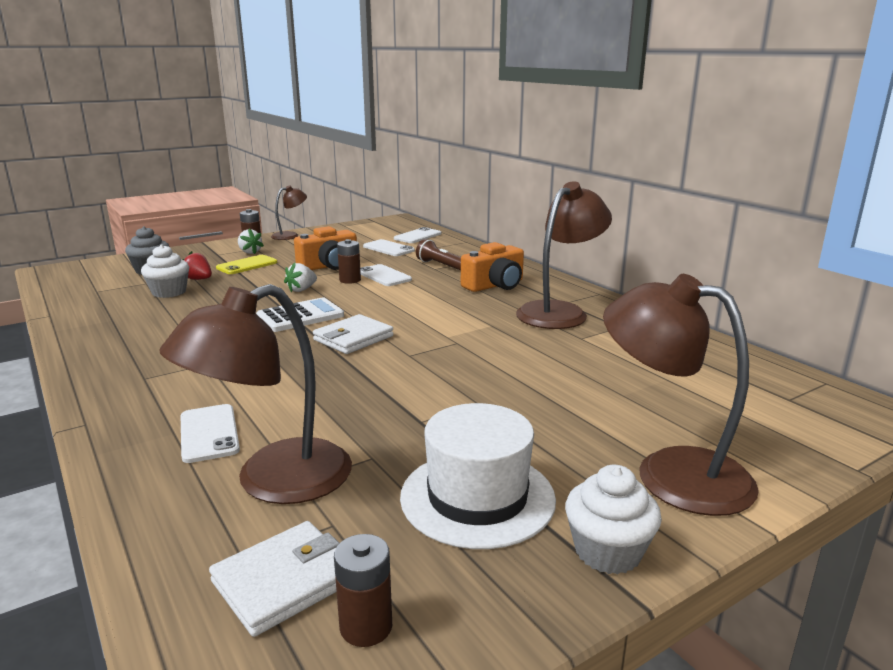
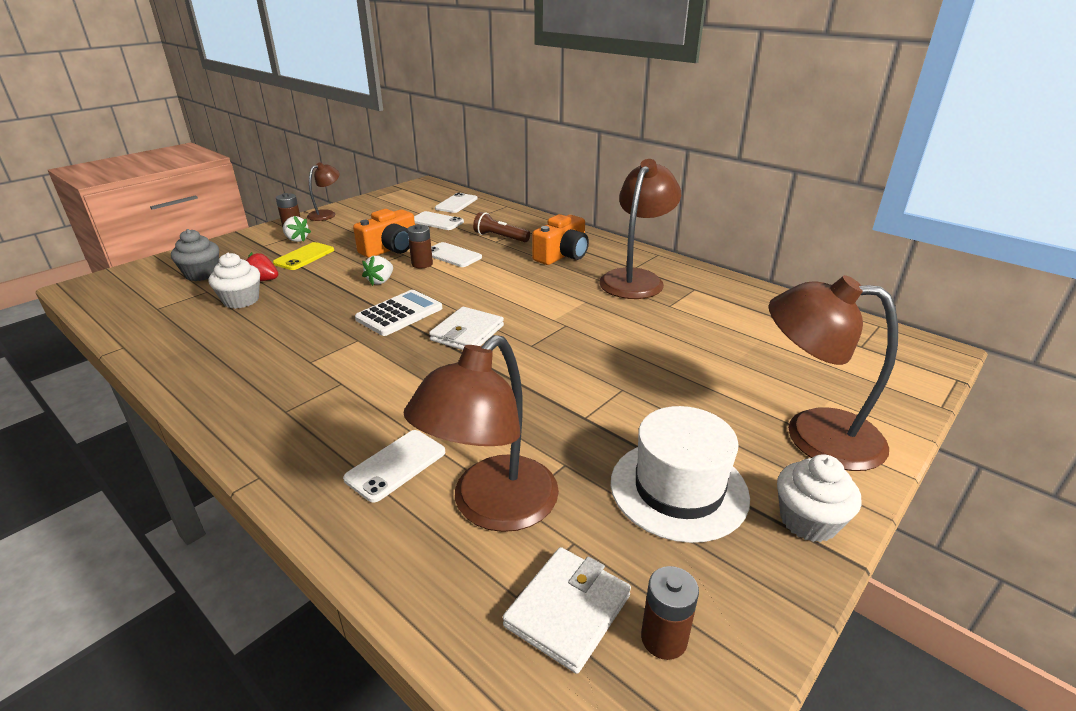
camera: 15 degrees left, 10 degrees up
(209, 433) = (396, 465): white phone -> white phone turned 75 degrees clockwise

